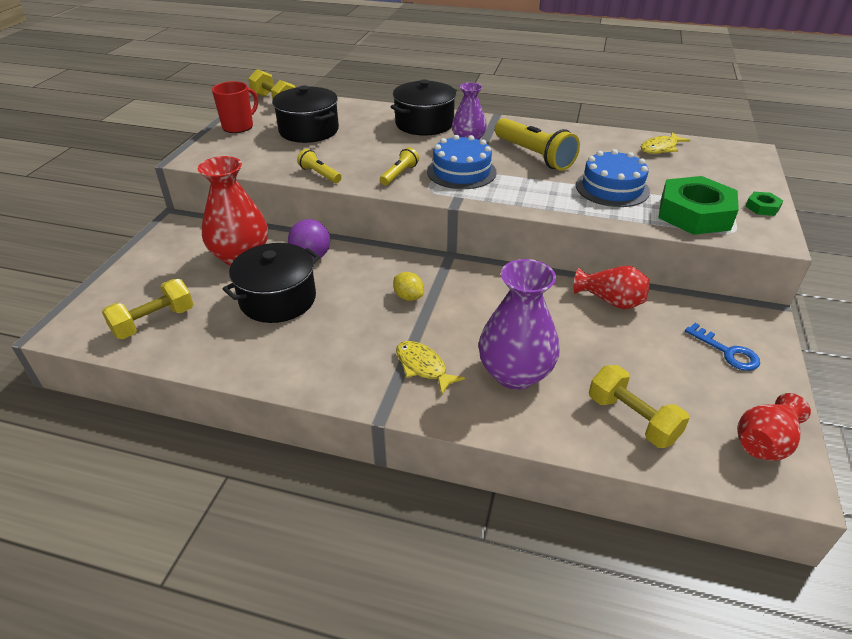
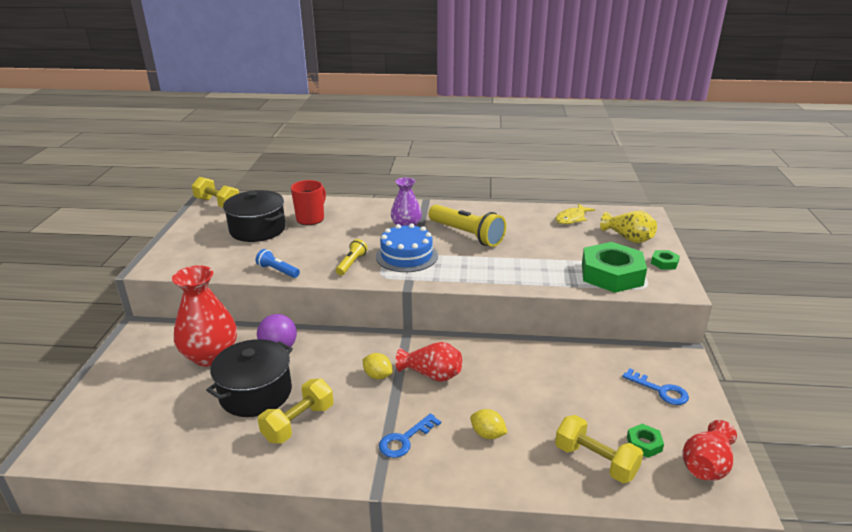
camera: 10 degrees left, 10 degrees down
(154, 322) = (137, 431): yellow dumbbell -> yellow dumbbell (298, 423)
(239, 126) = (189, 231): red mug -> red mug (311, 219)
(319, 174) = (278, 271): yellow flashlight -> blue flashlight
(423, 367) = (405, 439): yellow fish -> blue key
(424, 124) = (363, 214): black pot -> none
(515, 373) = (487, 434): purple vase -> yellow lemon
(610, 301) = (555, 357): red vase -> red vase (432, 374)
(612, 188) = (539, 258): blue cake -> none
(694, 408) = (644, 444): none -> green nut
(724, 176) = (628, 238): none -> yellow vase

